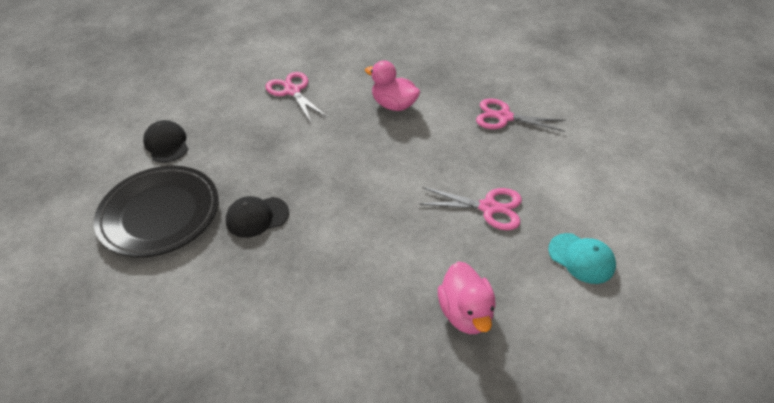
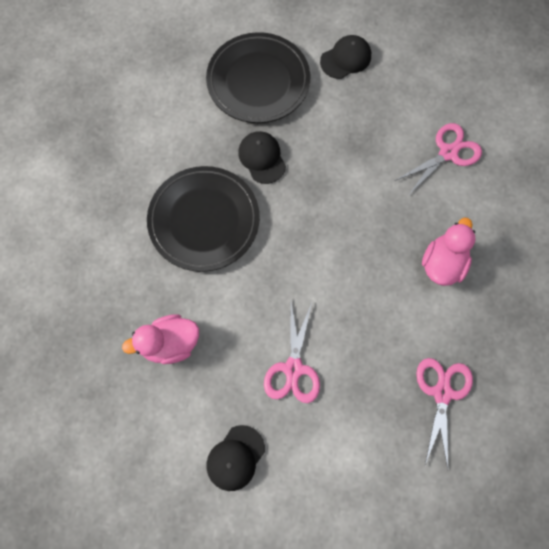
camera: 85 degrees right, 25 degrees up
(320, 273) = (204, 220): none -> black plate
(581, 258) = (235, 458): turquoise cap -> black cap

